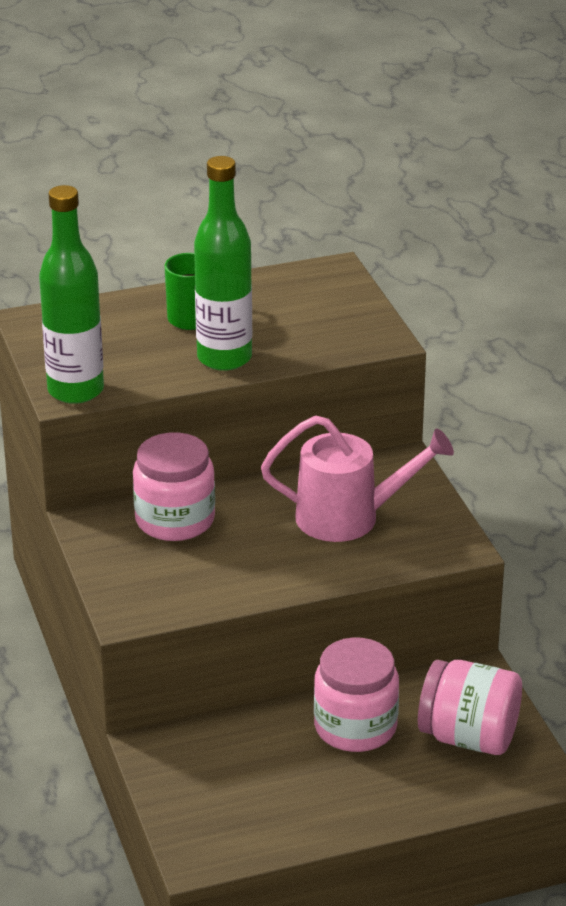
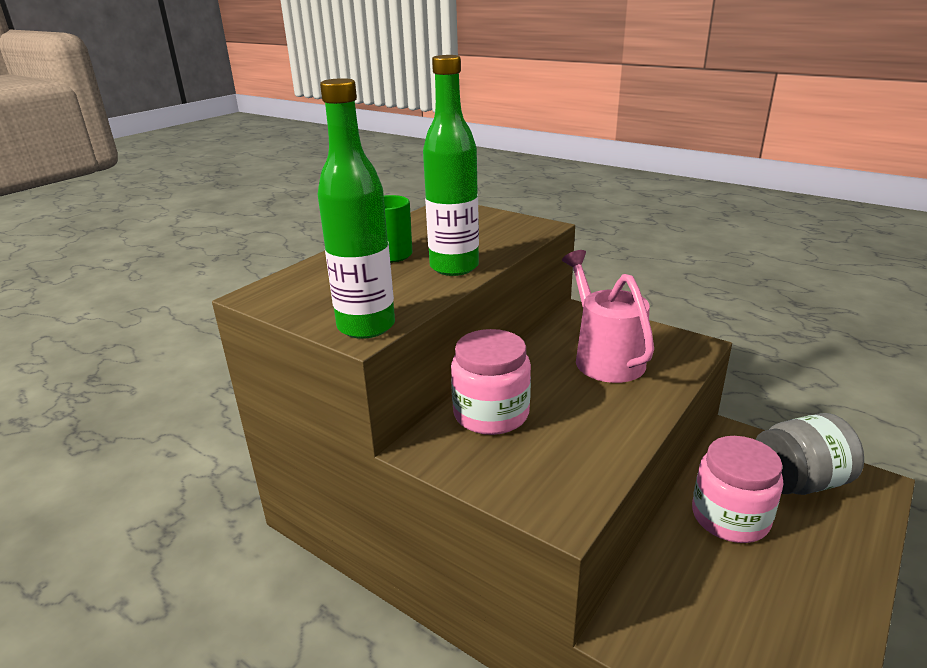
camera: 35 degrees left, 5 degrees down
(349, 517) = (604, 357): pink watering can -> pink watering can turned 75 degrees counterclockwise
(468, 737) = (798, 482): pink jar -> grey jar

